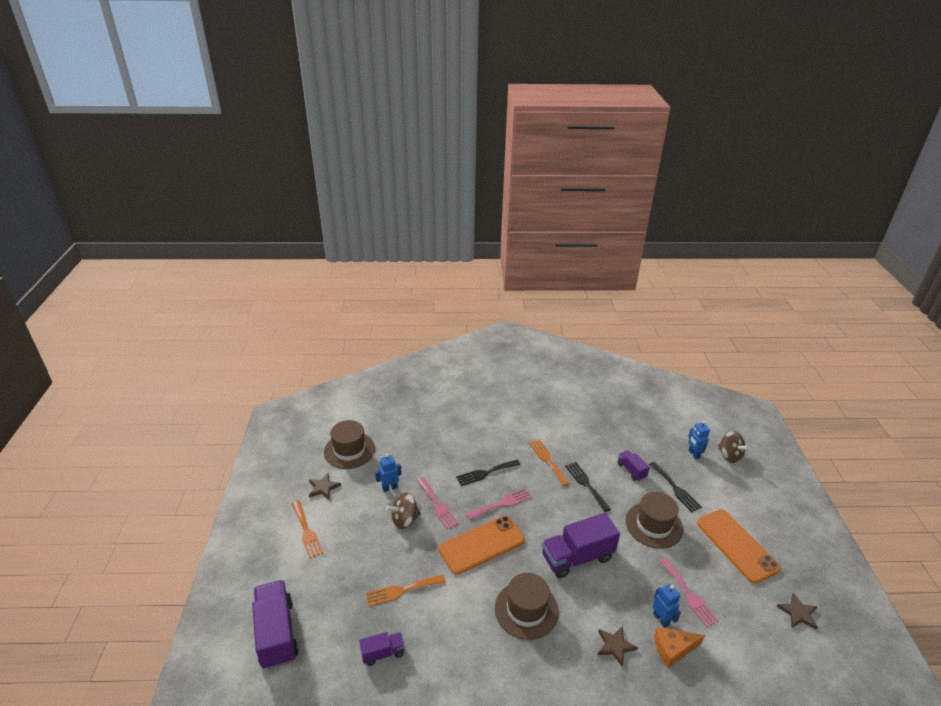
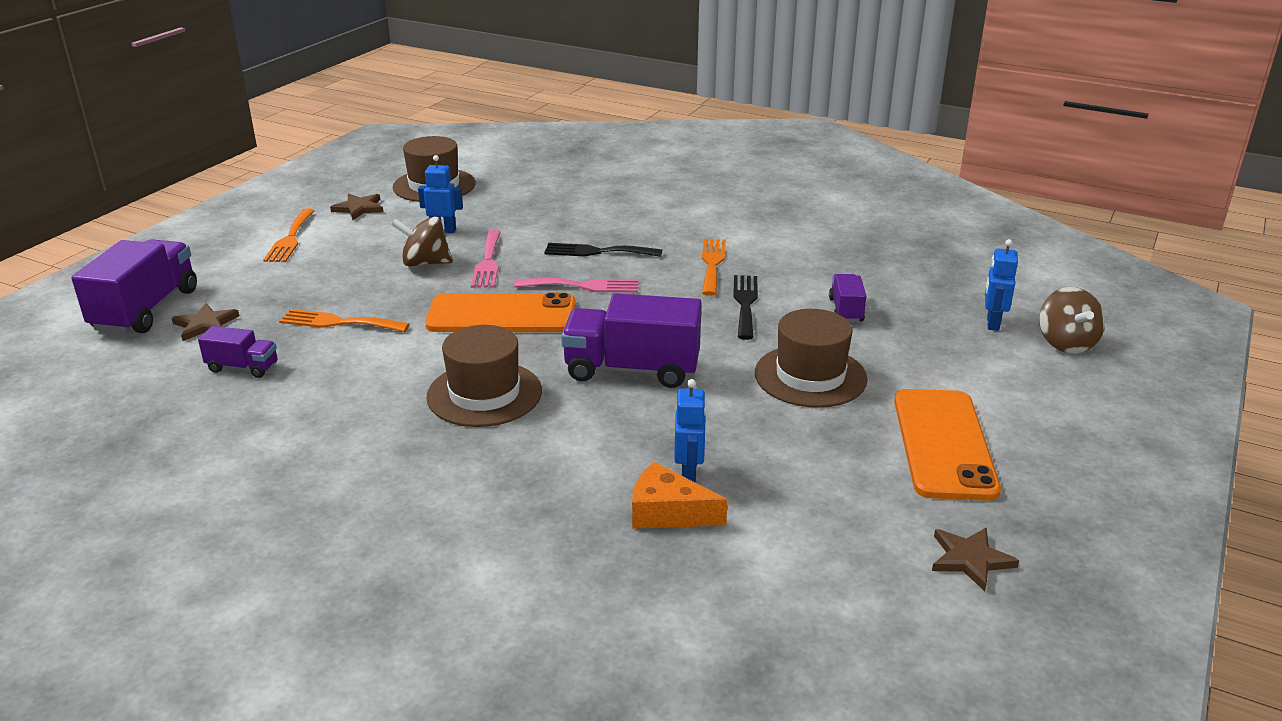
camera: 30 degrees right, 5 degrees down
(615, 646) = (574, 475): brown star -> brown star (205, 325)
(675, 488) = (905, 350): black fork -> none
(689, 594) = (775, 467): pink fork -> none

